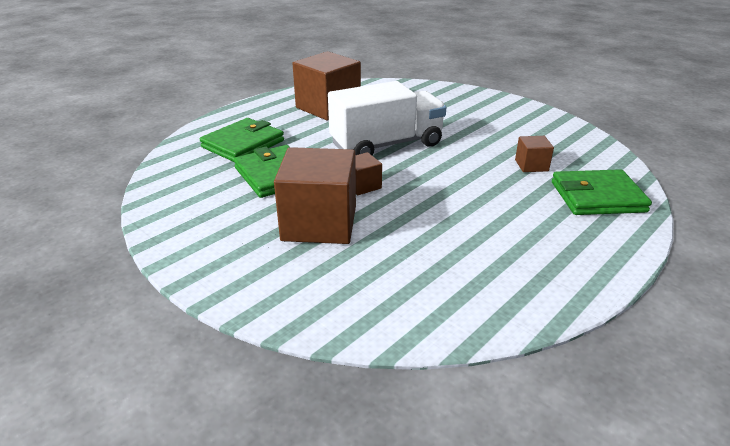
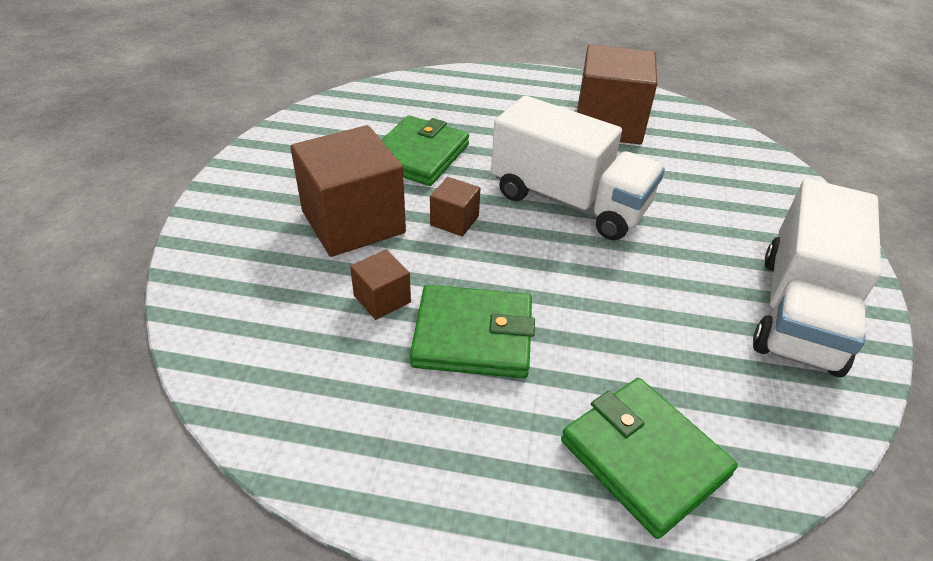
camera: 55 degrees right, 10 degrees up
(243, 144) = (459, 110): green wallet -> green wallet (473, 336)
(529, 124) = (799, 311): none -> white truck
(531, 165) = (663, 352): brown cube -> brown cube (382, 299)

